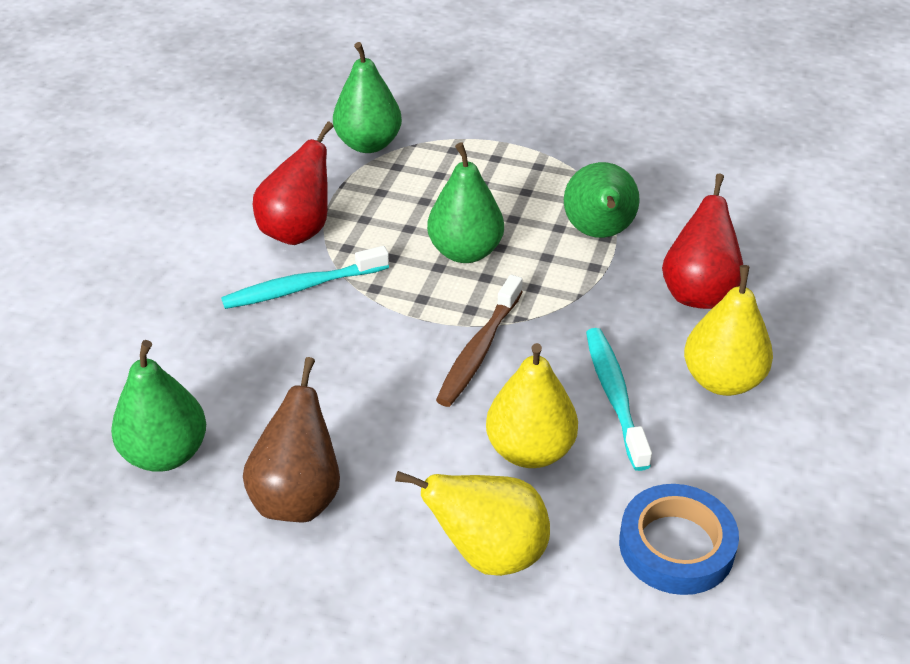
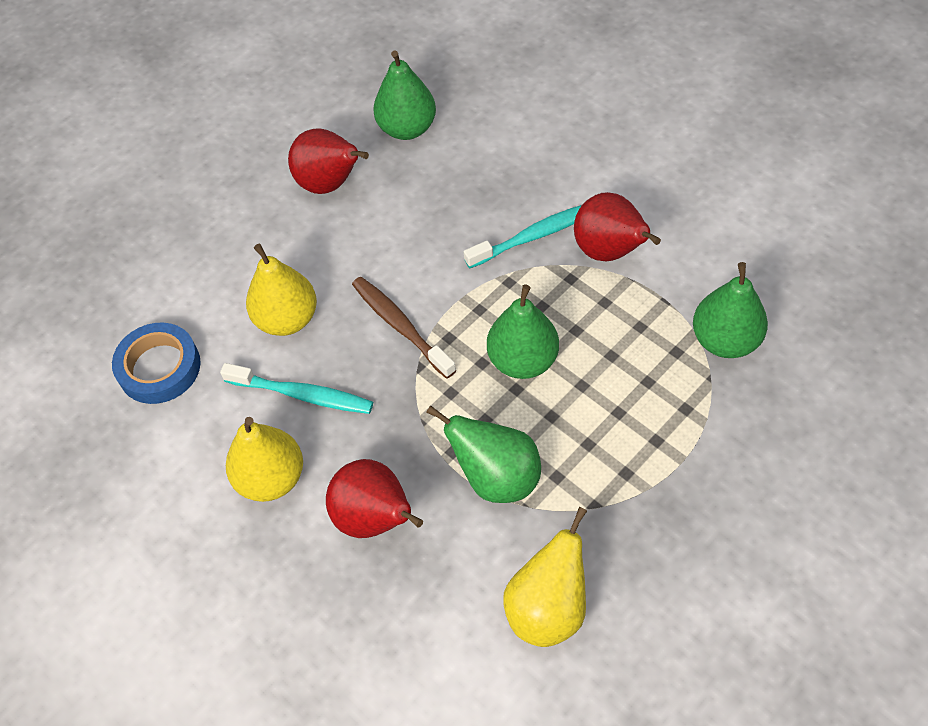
camera: 120 degrees right, 15 degrees up
(298, 497) = (330, 184): brown pear -> red pear
(302, 287) = (534, 236): turquoise toothbrush -> turquoise toothbrush turned 60 degrees clockwise
(489, 553) = (224, 265): yellow pear -> yellow pear (547, 608)

